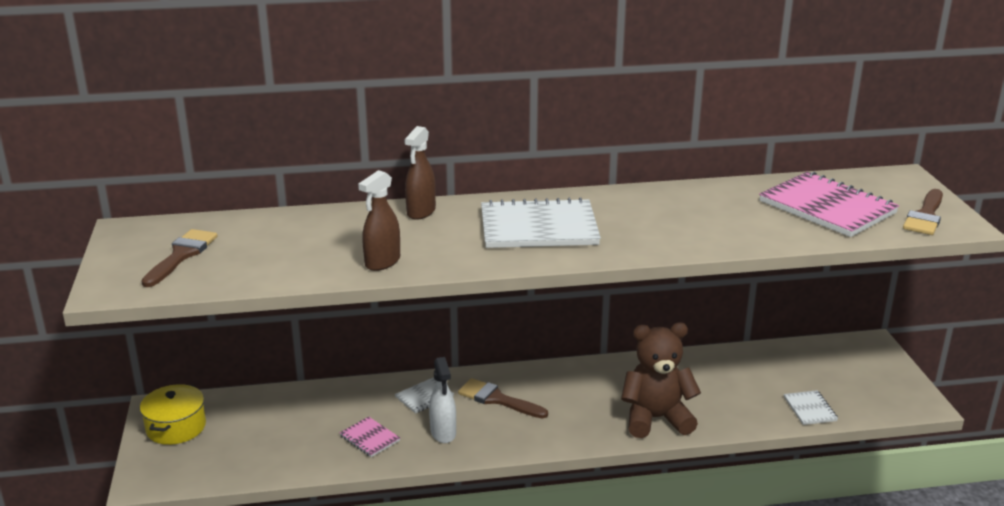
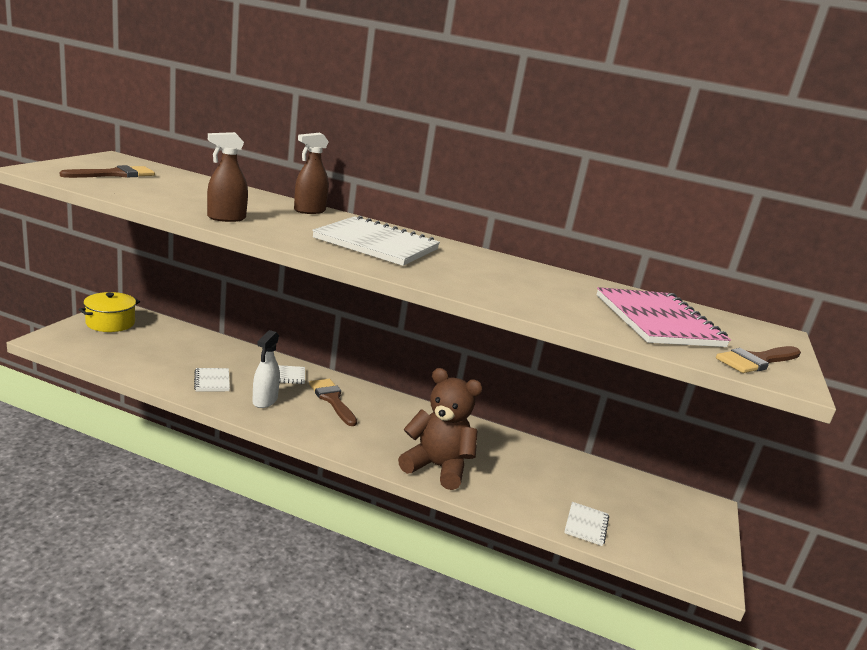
camera: 25 degrees right, 5 degrees down
(369, 438) = (212, 381): pink notebook -> white notebook

